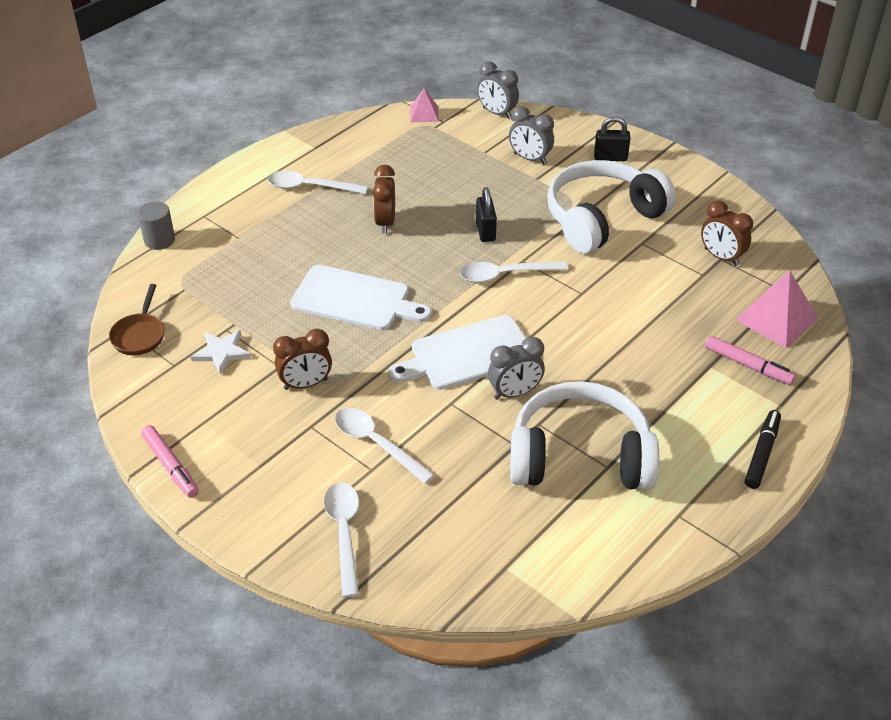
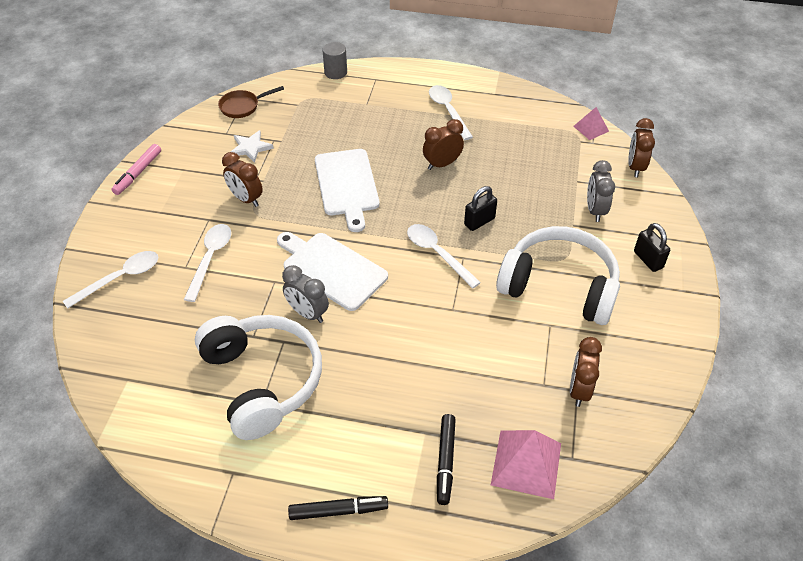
camera: 60 degrees right, 5 degrees up
(497, 113) = (635, 167): grey clock -> brown clock
(748, 365) = (445, 461): pink marker -> black marker

